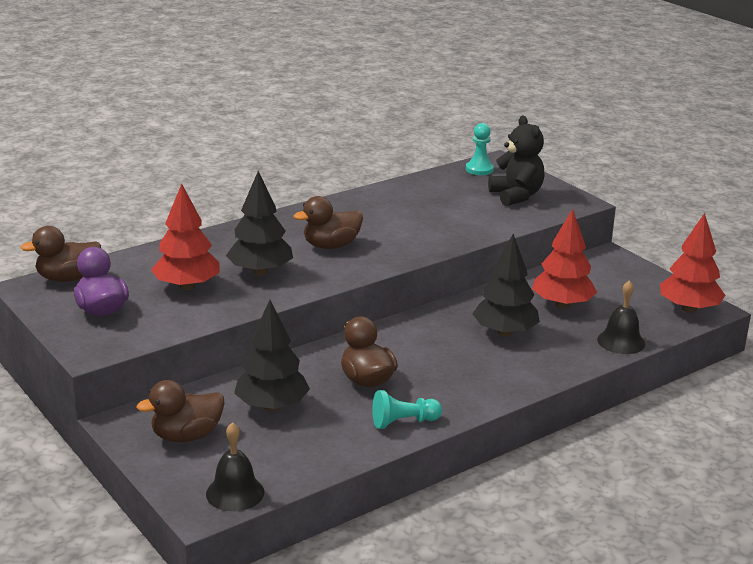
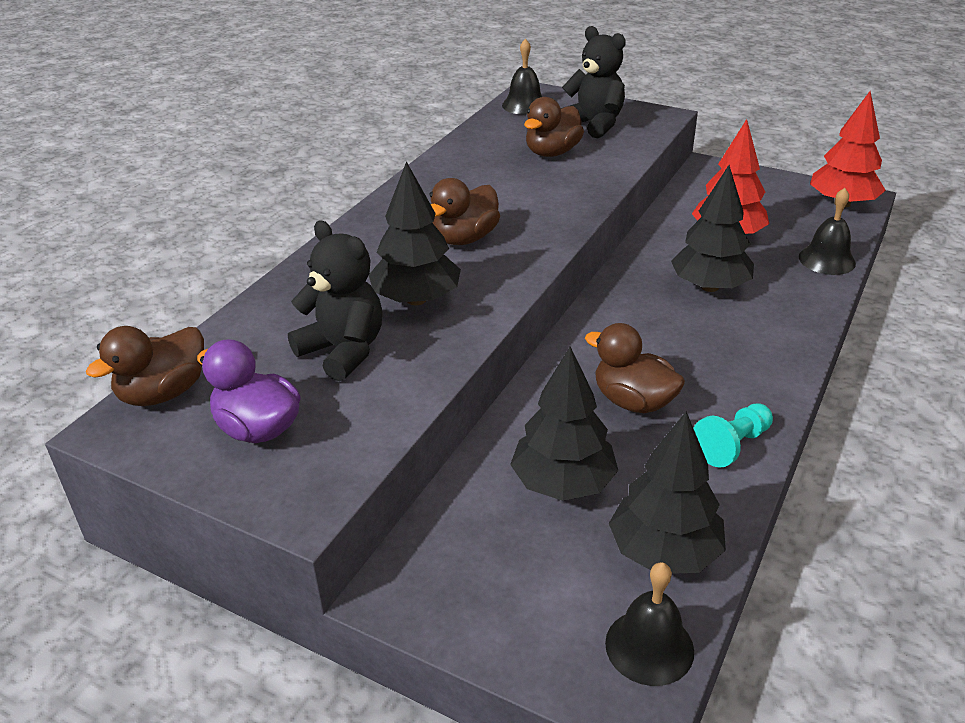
camera: 25 degrees left, 10 degrees up
(186, 436) = (500, 577): brown duck -> brown duck (552, 152)
(187, 286) = (343, 351): red tree -> black teddy bear
(294, 457) = (664, 552): none -> black tree
(479, 169) = (524, 105): turquoise pawn -> black bell

